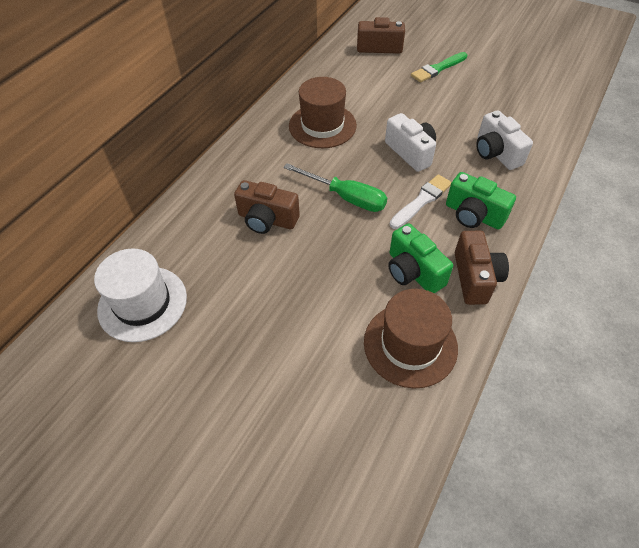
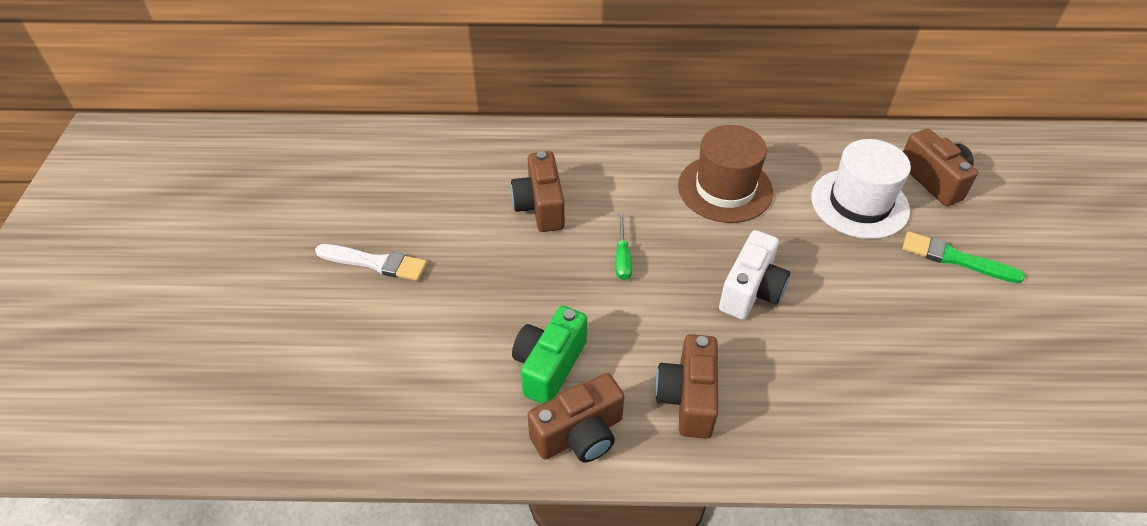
camera: 60 degrees right, 5 degrees down
(142, 303) = (381, 168): white hat -> white hat (859, 203)
(346, 197) = (622, 258): green screwdriver -> green screwdriver, size x0.56
(410, 344) = (442, 400): brown hat -> none
(421, 201) = (671, 333): white brush -> white brush (375, 263)
(473, 215) = (688, 398): green camera -> brown camera
(496, 153) = (832, 387): white camera -> none

